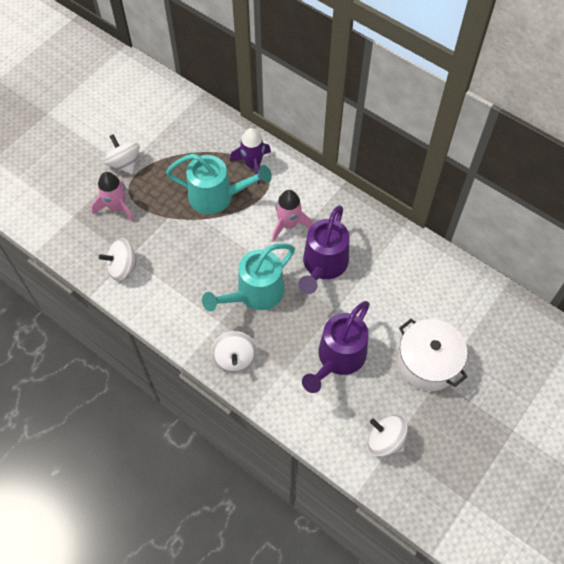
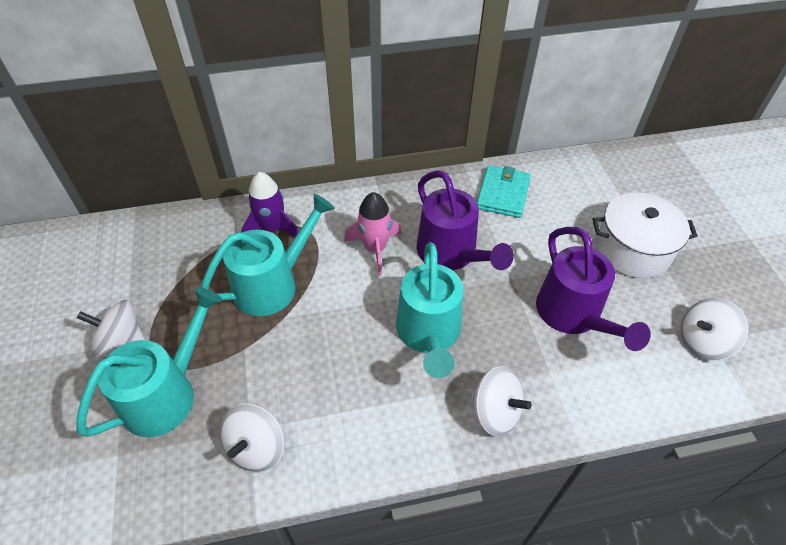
camera: 50 degrees left, 10 degrees down
(117, 207) = (167, 393): pink rocket -> turquoise watering can
(403, 259) = (503, 194): none -> turquoise wallet

